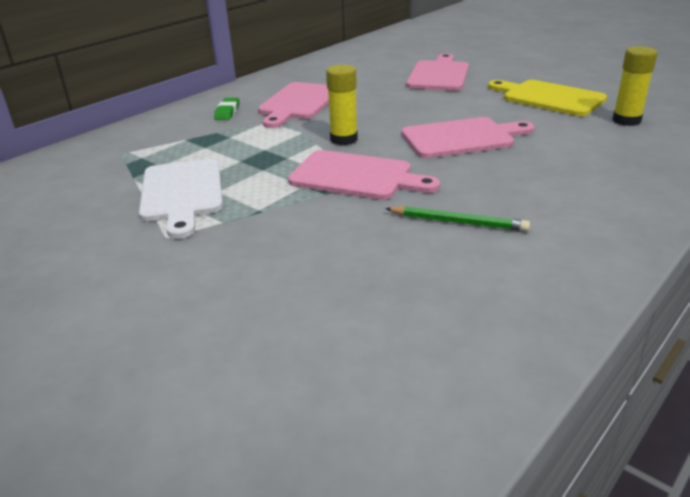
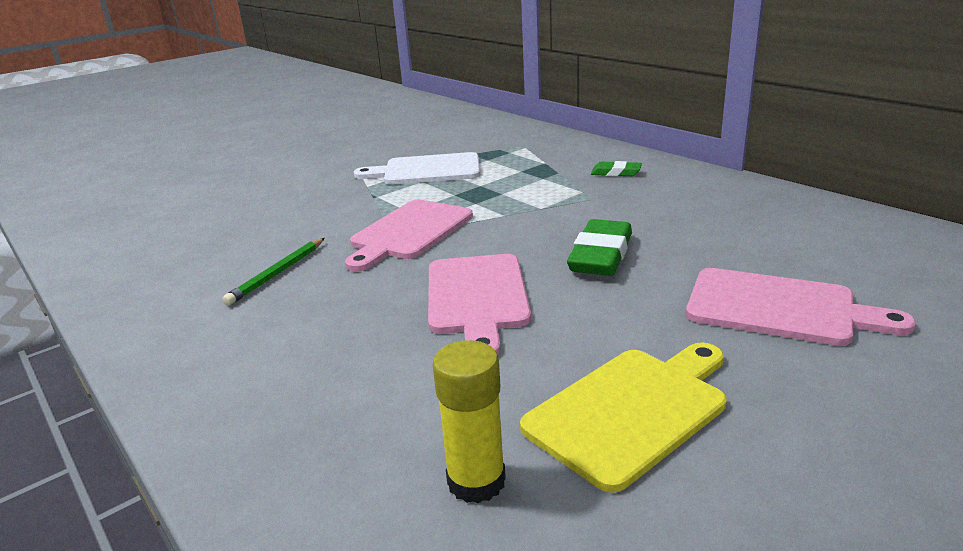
camera: 100 degrees right, 5 degrees down
(298, 103) = (640, 204): pink cutting board -> none
(344, 139) = (509, 228): yellow glue stick -> none
(388, 110) = (601, 255): none -> green eraser

